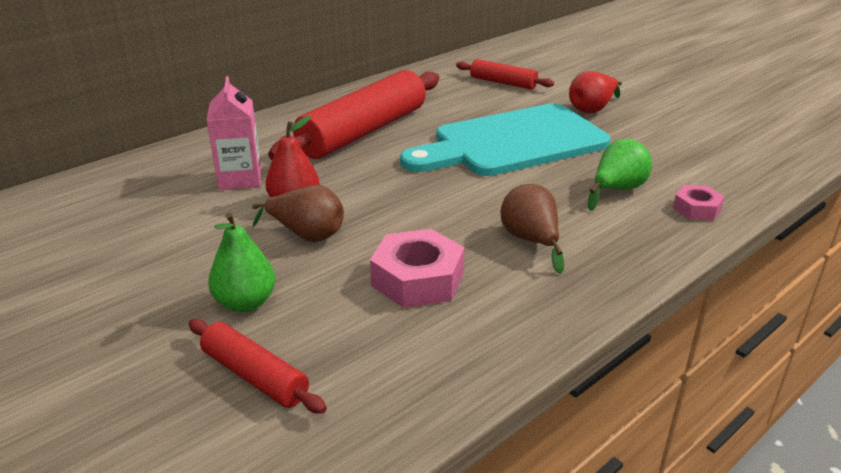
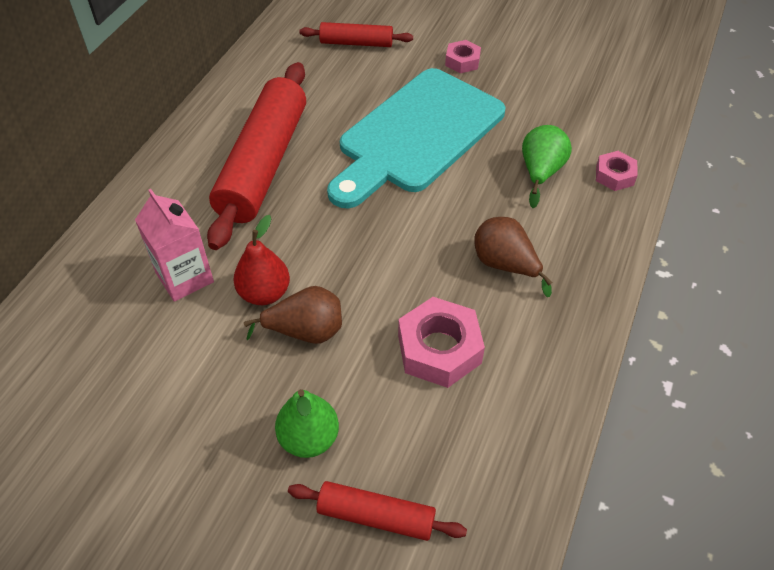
camera: 25 degrees left, 20 degrees up
(592, 109) = (462, 61): red pear -> pink nut

